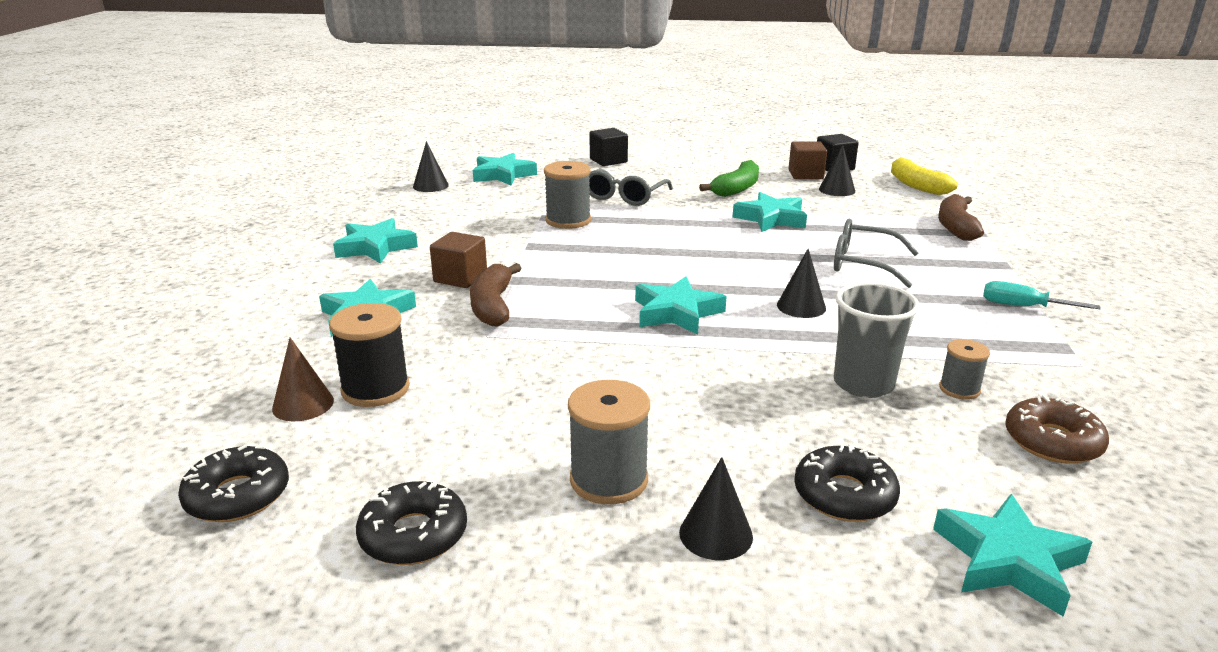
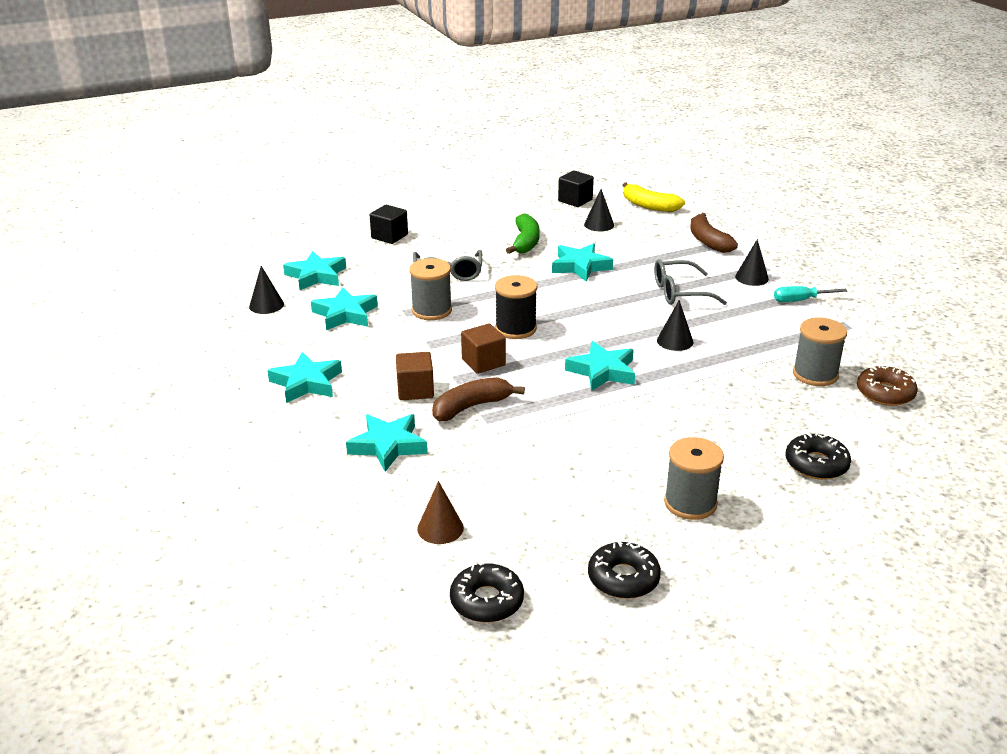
camera: 30 degrees left, 5 degrees up
(375, 389) = (475, 499): black spool -> black spool (515, 329)
(493, 306) = (471, 407): brown banana -> brown banana turned 90 degrees clockwise
(716, 534) = (777, 511): black cone -> black cone (751, 277)
(805, 175) = (562, 214): brown cube -> brown cube (483, 362)
(863, 384) = (763, 389): grey cup -> none
(959, 389) = (815, 374): grey spool -> grey spool, size x1.71
(1008, 561) = (917, 470): turquoise star -> turquoise star (345, 314)

